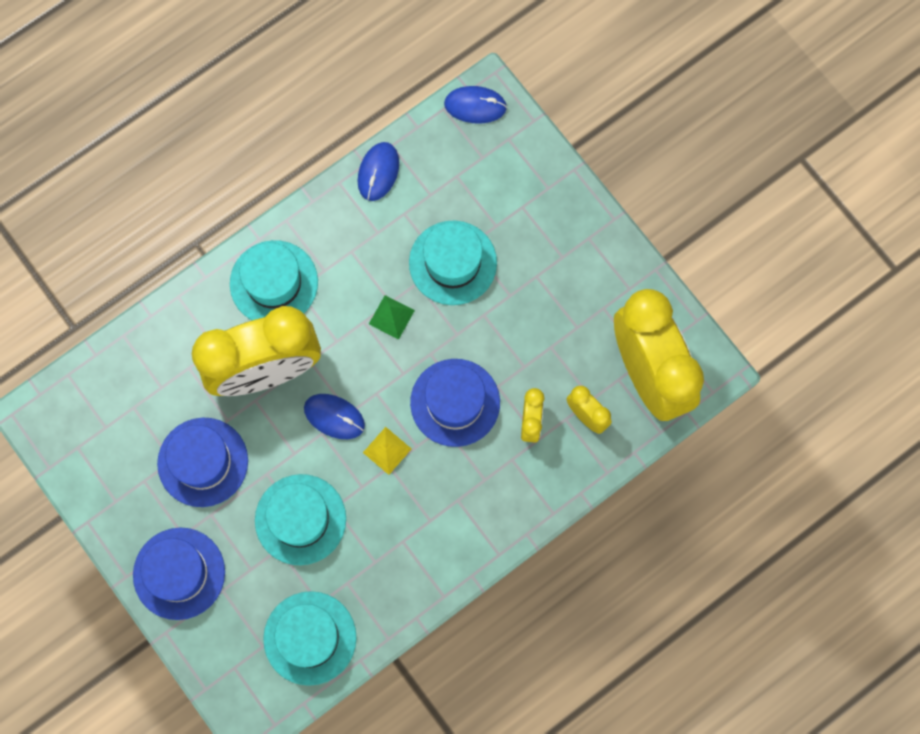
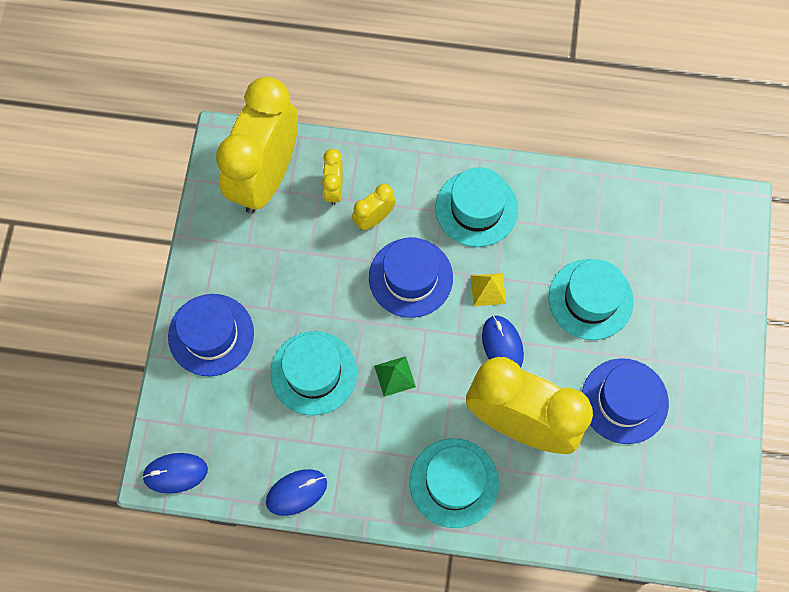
camera: 135 degrees left, 5 degrees down
(179, 573) = (708, 341): blue hat -> blue hat (211, 335)
(310, 638) = (653, 220): turquoise hat -> turquoise hat (476, 208)
(475, 106) = (175, 473): blue mouse -> blue mouse turned 60 degrees counterclockwise

